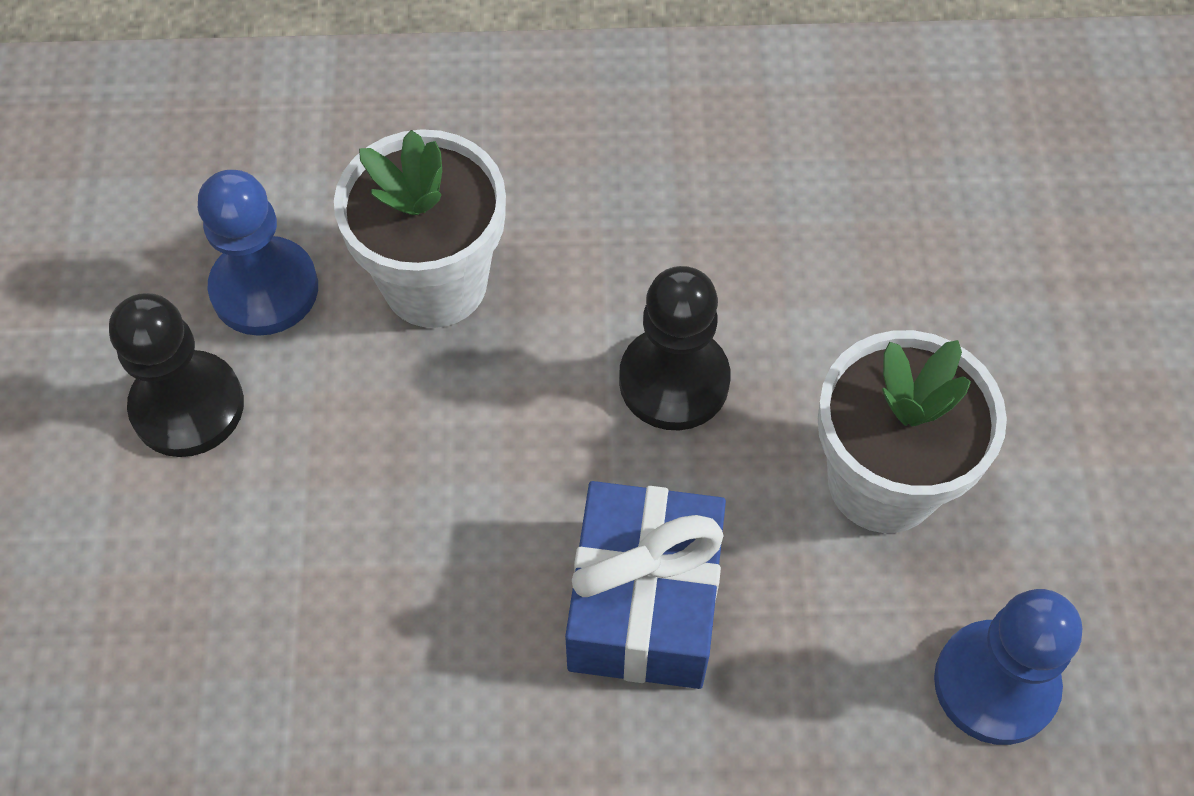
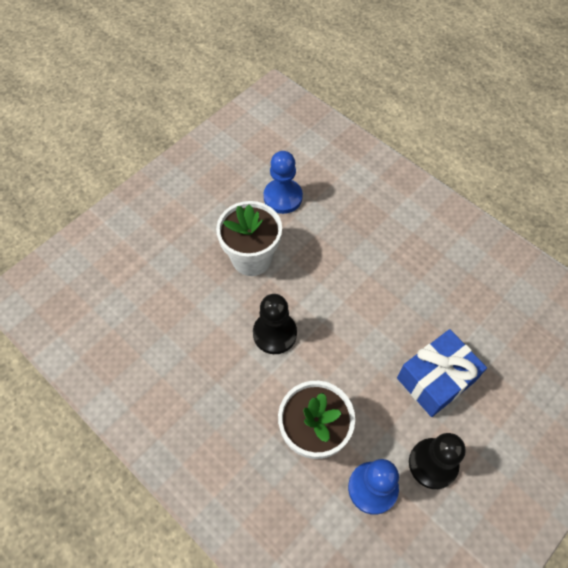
camera: 135 degrees left, 0 degrees up
(644, 603) = (347, 283): blue gift -> blue gift (436, 379)

